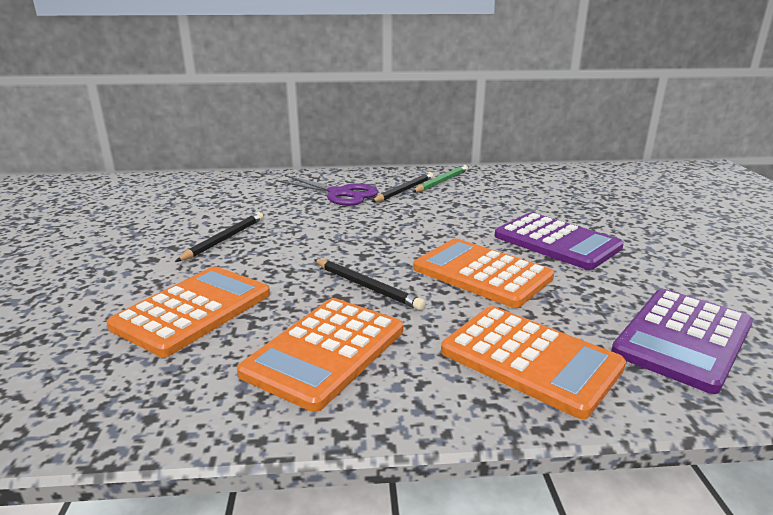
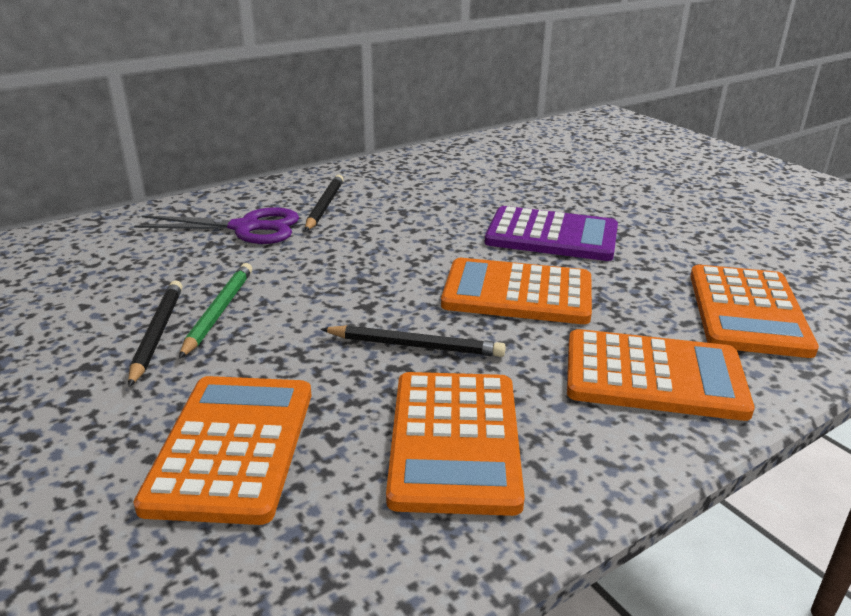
camera: 30 degrees left, 5 degrees up
(442, 182) = (357, 185): green pencil -> green pencil (219, 311)
(683, 339) = (747, 311): purple calculator -> orange calculator

